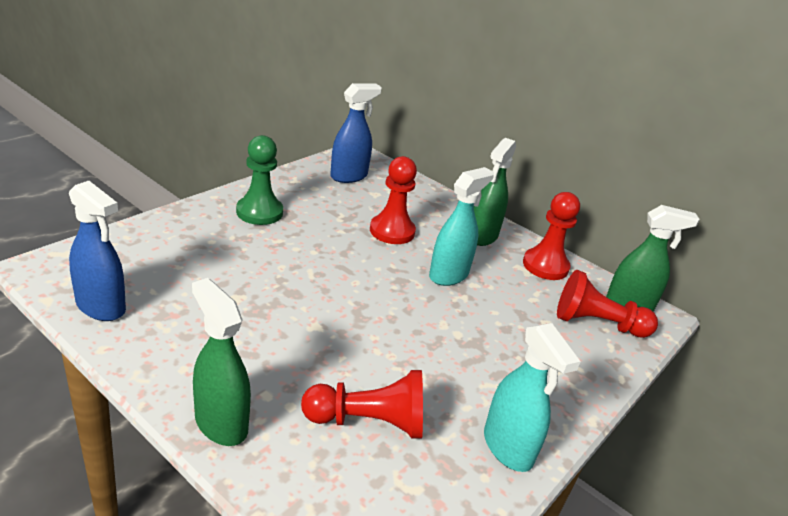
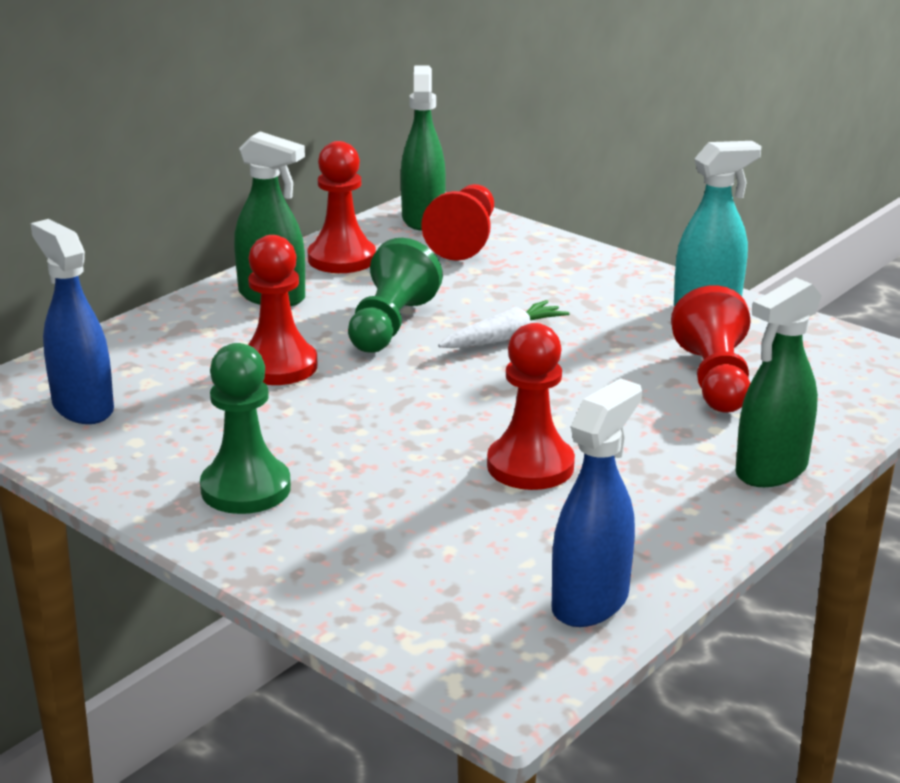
camera: 85 degrees left, 5 degrees down
(258, 307) = (530, 466): none -> red pawn
(434, 320) = (504, 338): none -> white carrot
(449, 275) = (390, 325): turquoise spray bottle -> green pawn

